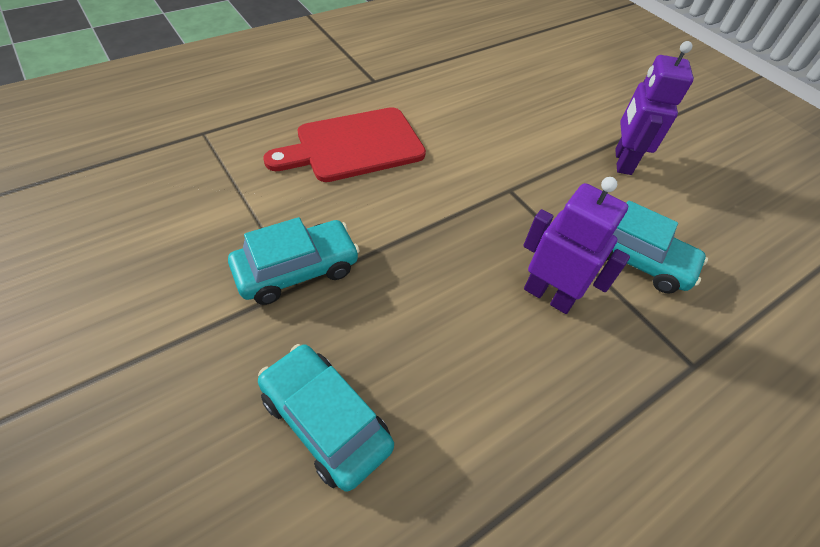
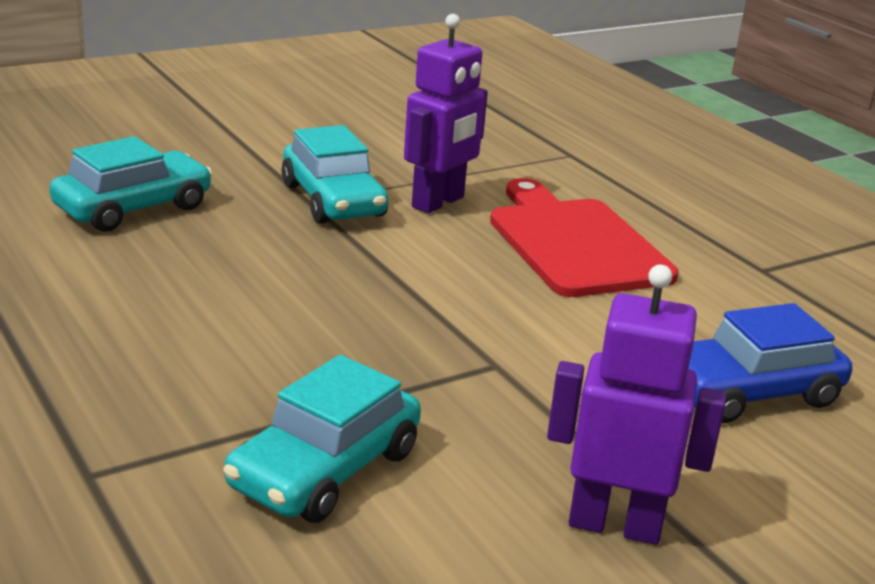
camera: 95 degrees right, 25 degrees down
(502, 107) = (749, 392): none -> blue car
(548, 295) = (260, 363): purple robot -> purple robot (438, 202)

